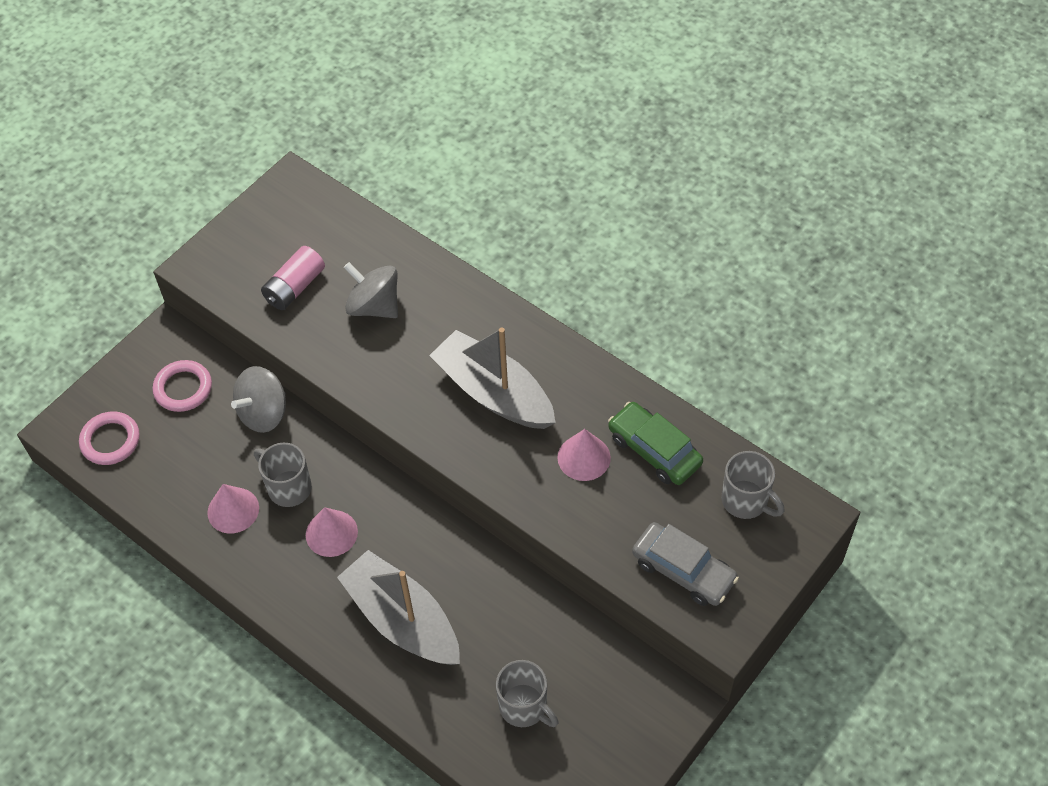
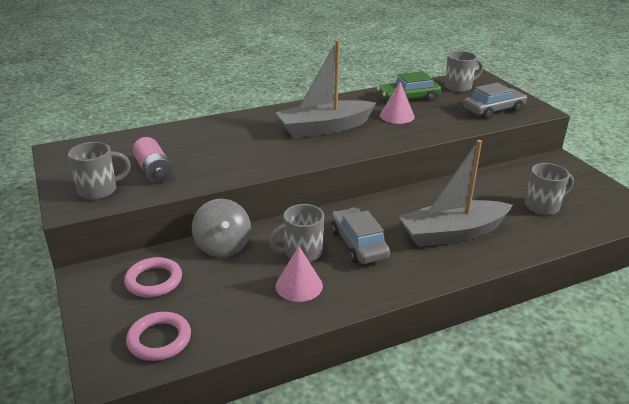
camera: 65 degrees left, 25 degrees down
(234, 268) = (99, 190): none -> grey mug
(331, 533) = (358, 244): pink cone -> grey car
(374, 306) = (210, 147): grey spinning top -> none

